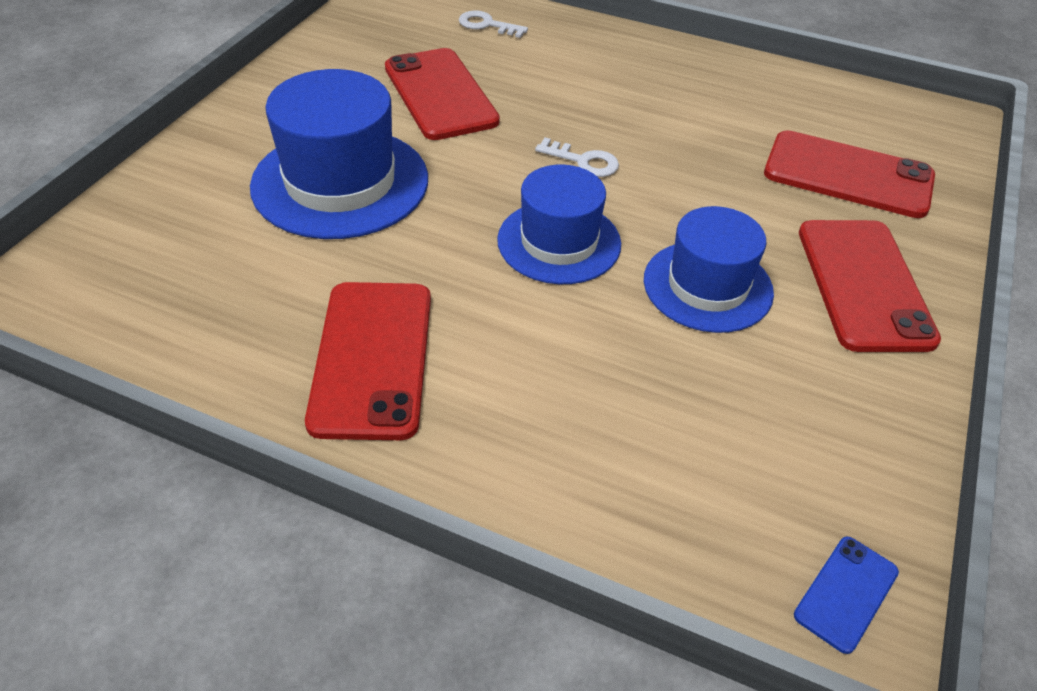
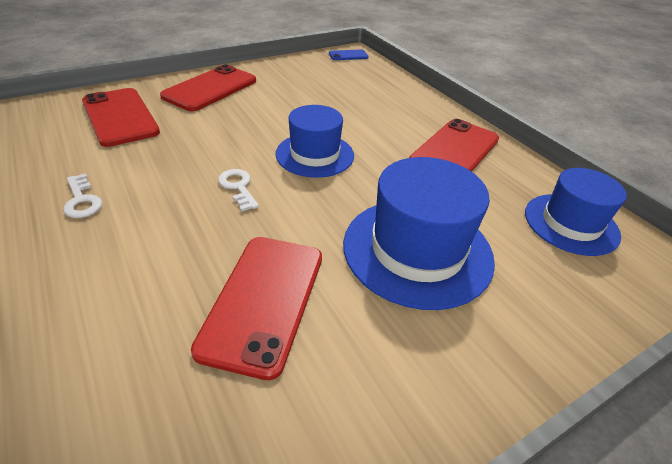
camera: 145 degrees left, 5 degrees down
(487, 25) = (88, 393): white key -> white key (82, 200)
(707, 286) = (273, 113): blue hat -> blue hat (571, 224)

